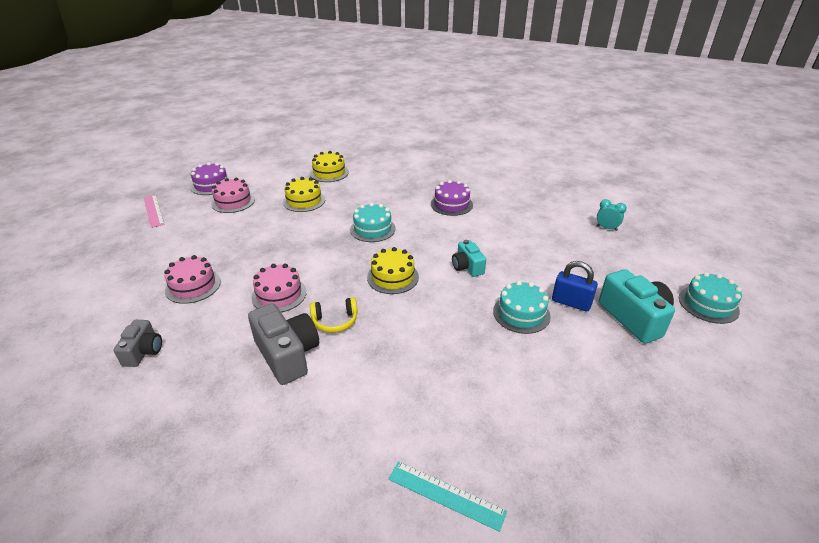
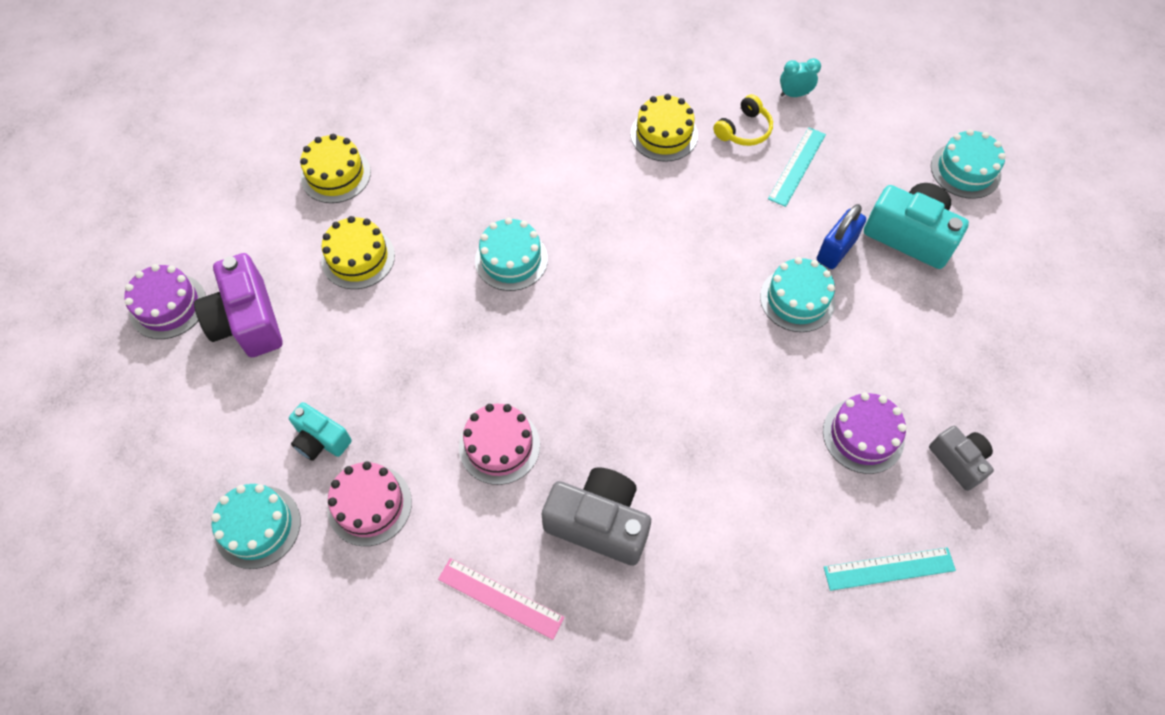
camera: 35 degrees left, 25 degrees up
(140, 269) = (258, 527): none -> turquoise cake
(143, 351) = (423, 636): grey camera -> grey camera (958, 461)
(153, 210) = (135, 413): pink ruler -> pink ruler (500, 598)
(233, 202) = (247, 321): pink cake -> purple camera
(335, 321) = (606, 441): yellow headphones -> yellow headphones (744, 130)
(392, 277) = (612, 330): yellow cake -> yellow cake (664, 134)
(451, 204) = (575, 150): purple cake -> purple cake (863, 435)
(467, 267) = (685, 259): turquoise camera -> turquoise camera (321, 440)
(571, 302) = (836, 250): blue padlock -> blue padlock turned 45 degrees counterclockwise
(579, 257) = (797, 166): none -> turquoise ruler

